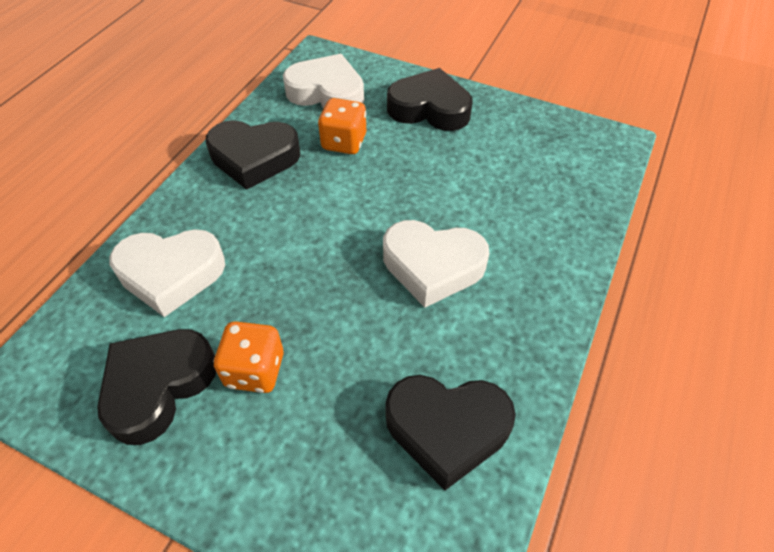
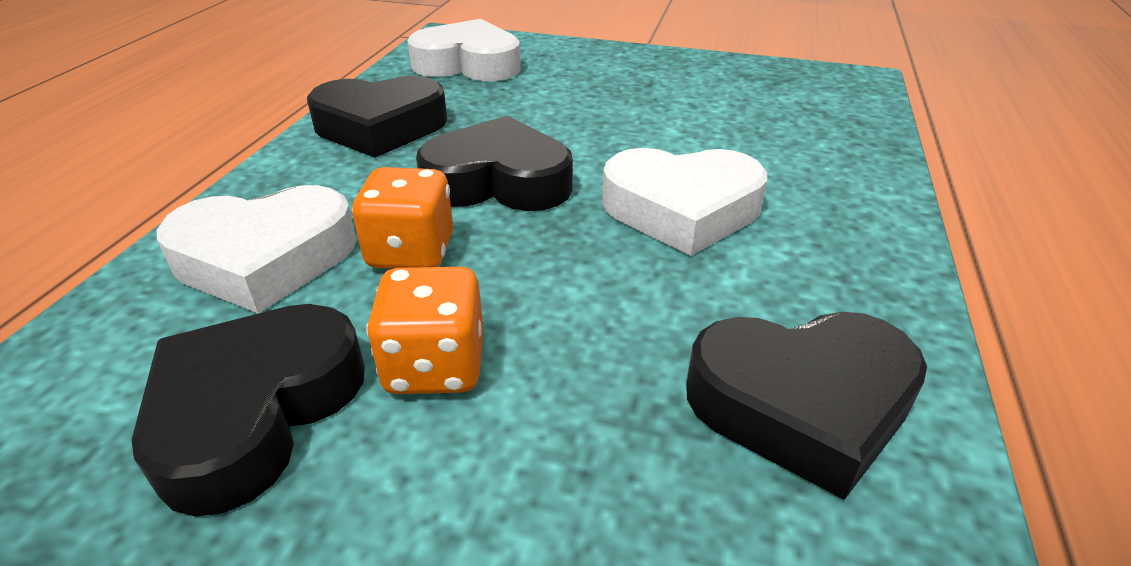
camera: 10 degrees left, 15 degrees down
(344, 142) = (506, 104): orange dice -> orange dice (411, 252)
(429, 108) = (609, 68): black heart -> black heart (498, 181)

